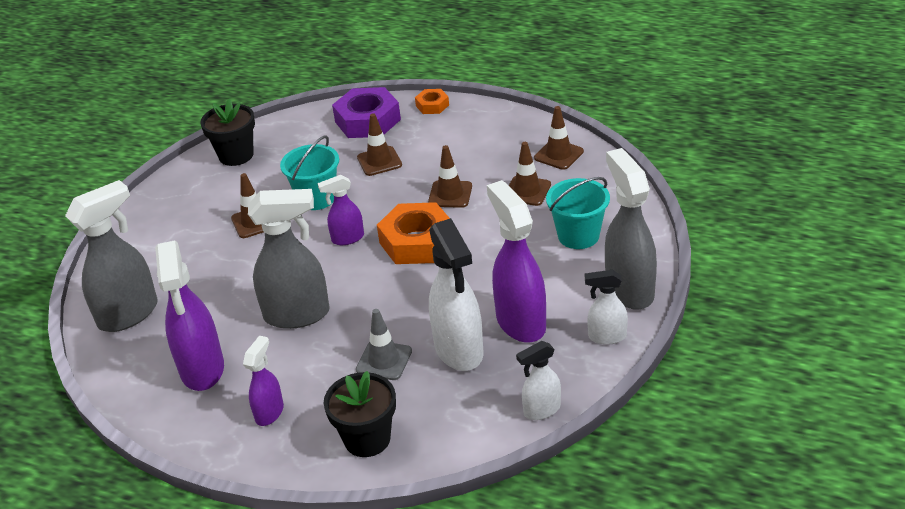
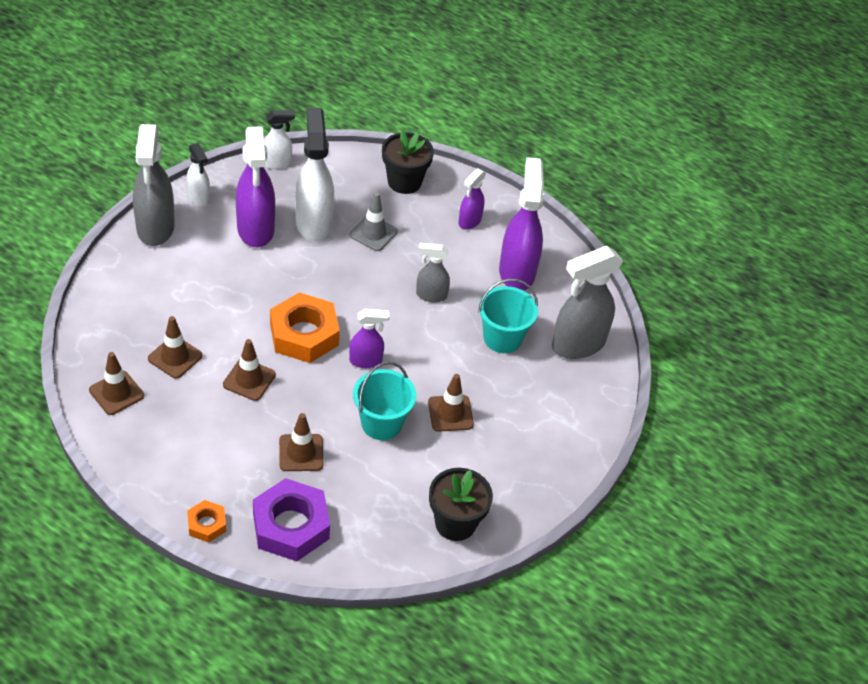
camera: 175 degrees left, 10 degrees up
(298, 315) = (431, 295): grey spray bottle -> grey spray bottle, size x0.54
(578, 236) = (161, 291): turquoise bucket -> turquoise bucket (502, 338)
(606, 337) = (199, 197): white spray bottle -> white spray bottle turned 45 degrees clockwise

